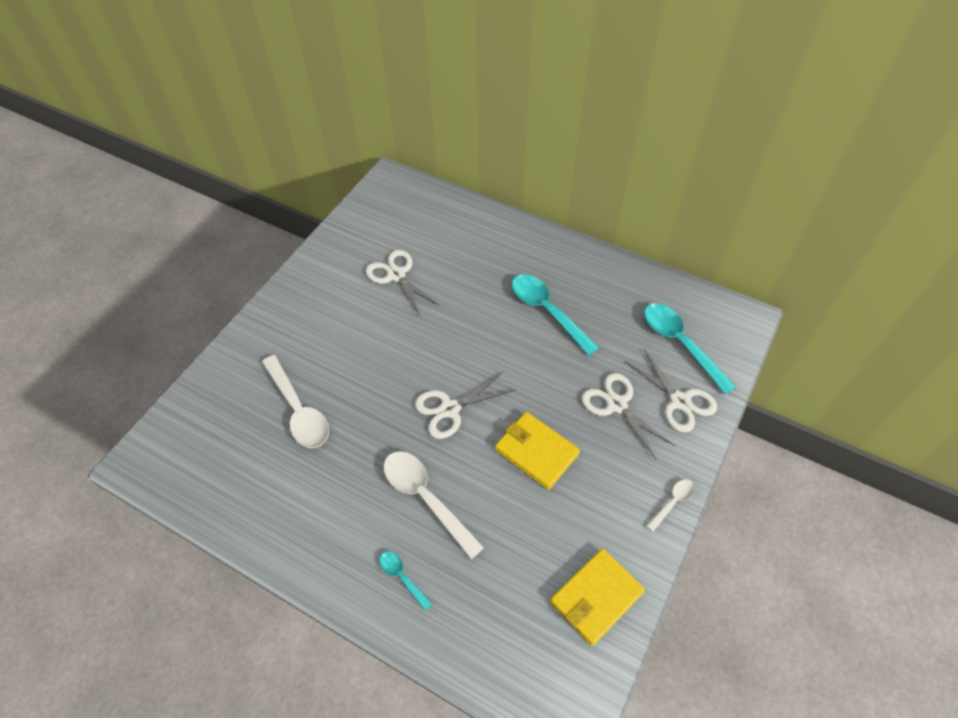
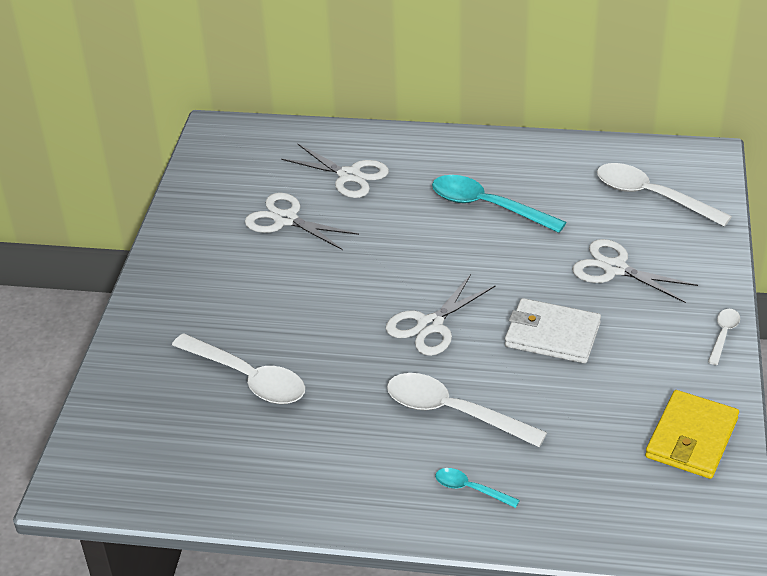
camera: 20 degrees left, 15 degrees down
(536, 452) = (552, 335): yellow wallet -> white wallet
(679, 401) = (680, 246): white scissors -> white scissors (349, 175)
(680, 344) = (652, 196): turquoise spoon -> white spoon

